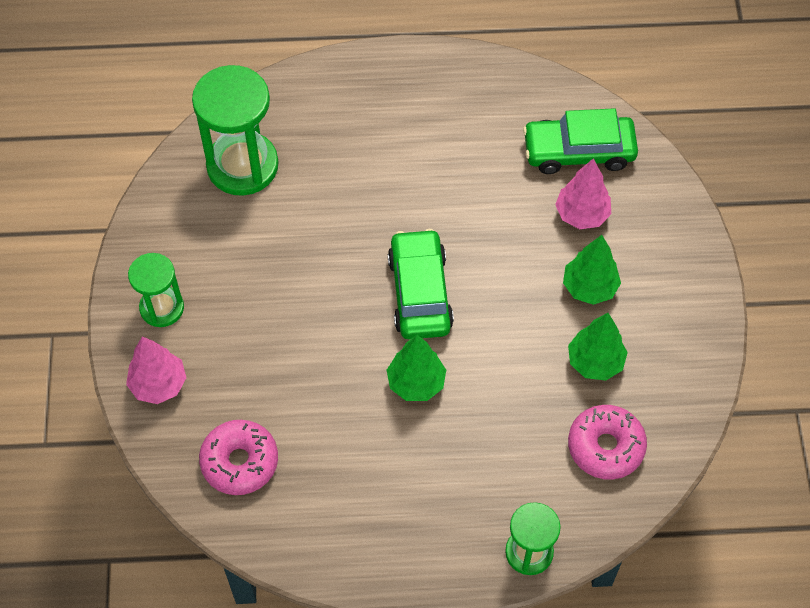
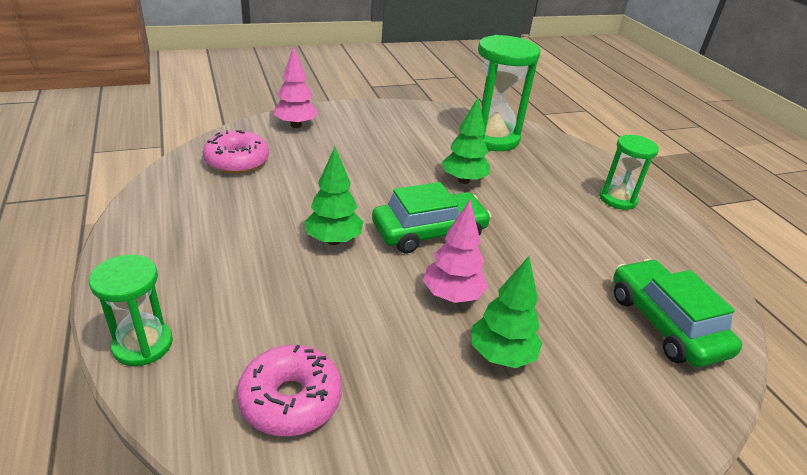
camera: 70 degrees right, 25 degrees down
(162, 308) = (358, 120): green hourglass -> green hourglass (617, 199)
(581, 214) = (589, 336): pink tree -> pink tree (452, 295)
(595, 362) = (405, 373): green tree -> green tree (463, 180)

